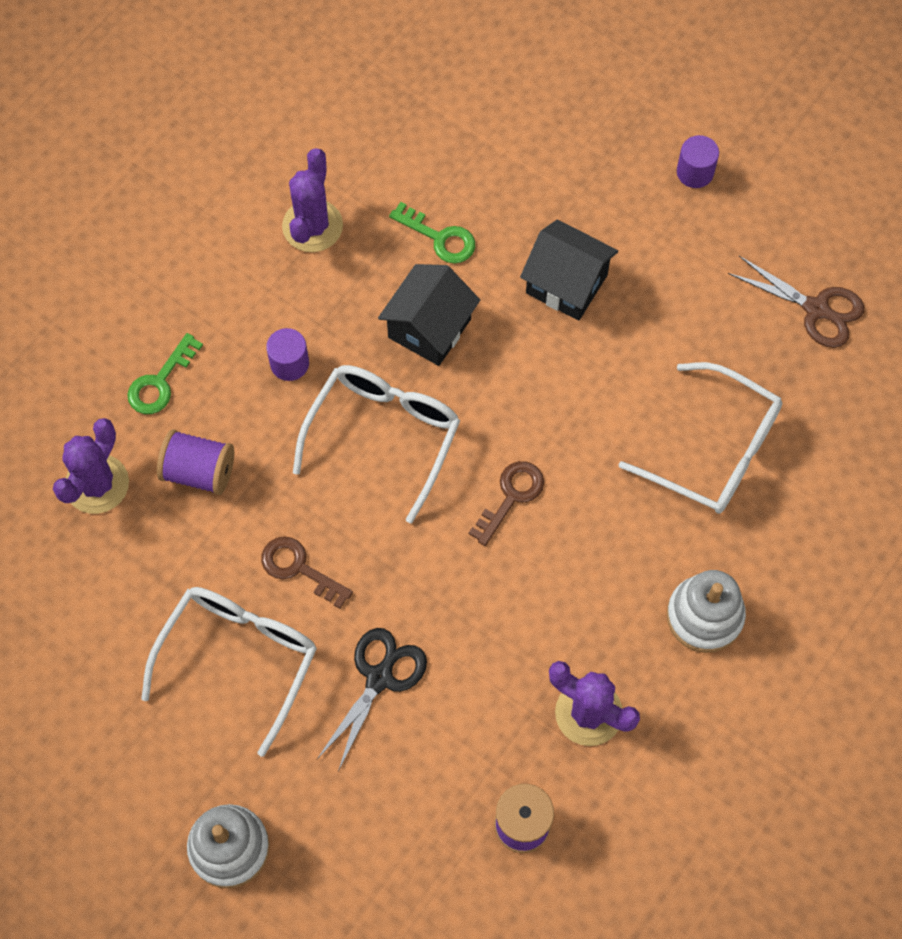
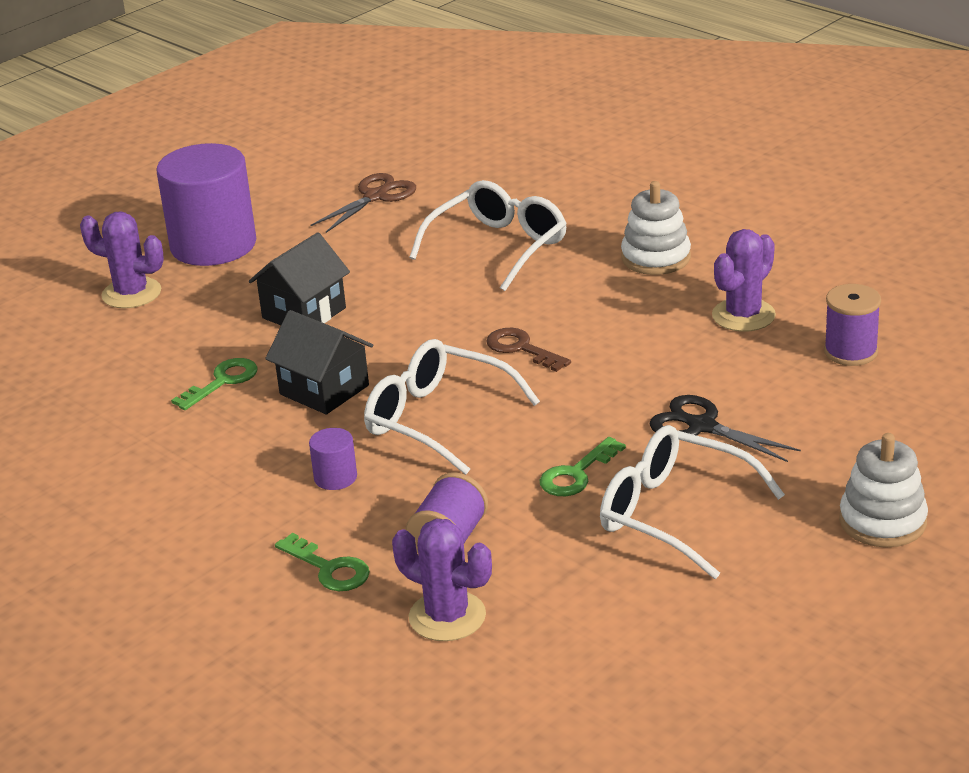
camera: 80 degrees left, 35 degrees down
(299, 568) = (576, 474): brown key -> green key
(312, 226) = (173, 460): purple cactus -> purple cactus (131, 293)
(695, 172) = (213, 245): purple cylinder -> purple cylinder, size x2.42

